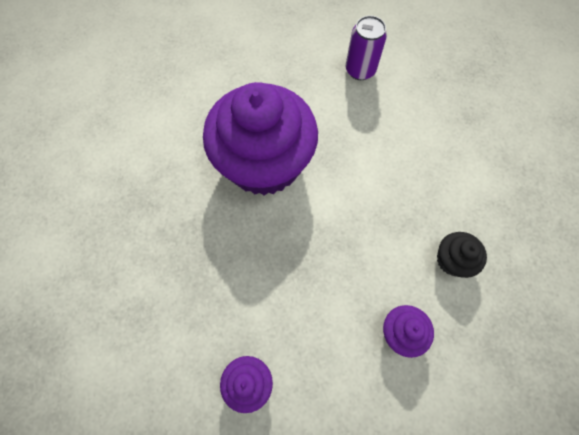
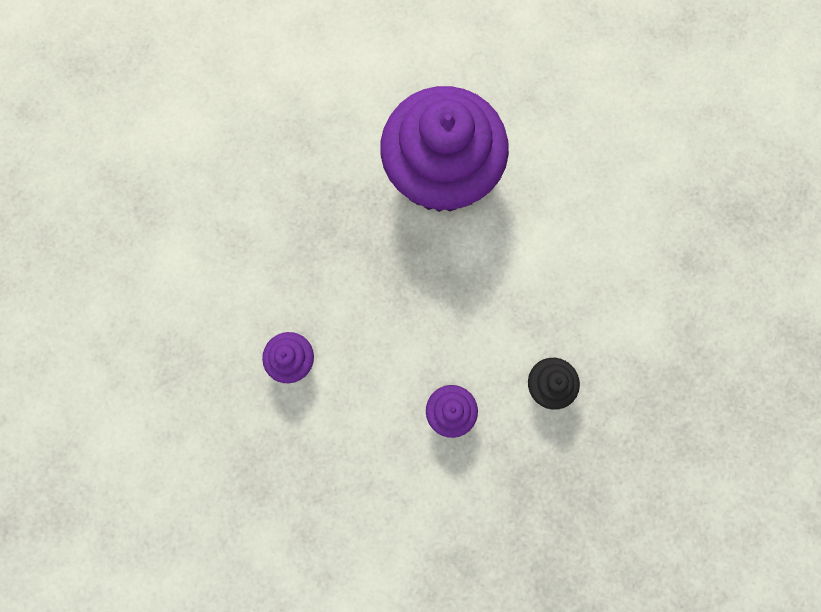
camera: 35 degrees right, 10 degrees up
(360, 70) = (615, 133): purple can -> none

